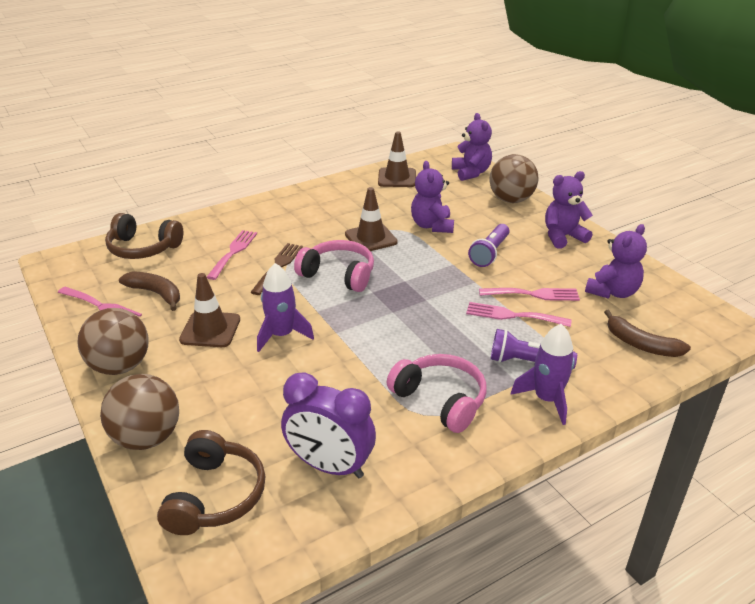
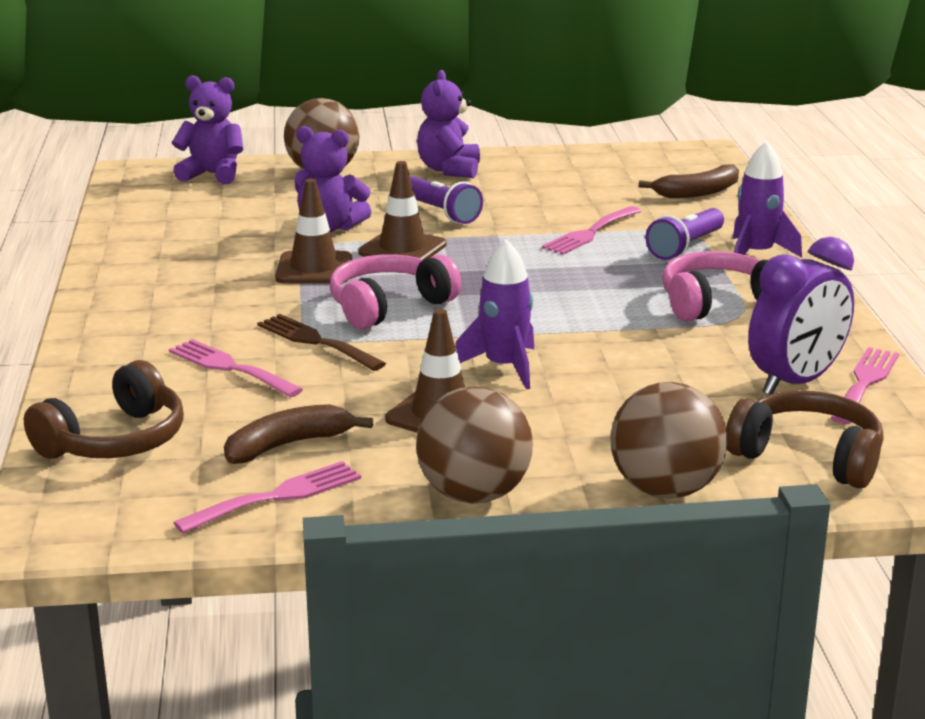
camera: 65 degrees left, 10 degrees down
(397, 178) = (156, 218): brown traffic cone -> brown traffic cone (402, 249)
(534, 294) = (557, 213): pink fork -> pink fork (865, 382)
(613, 292) = (592, 178): purple teddy bear -> none

